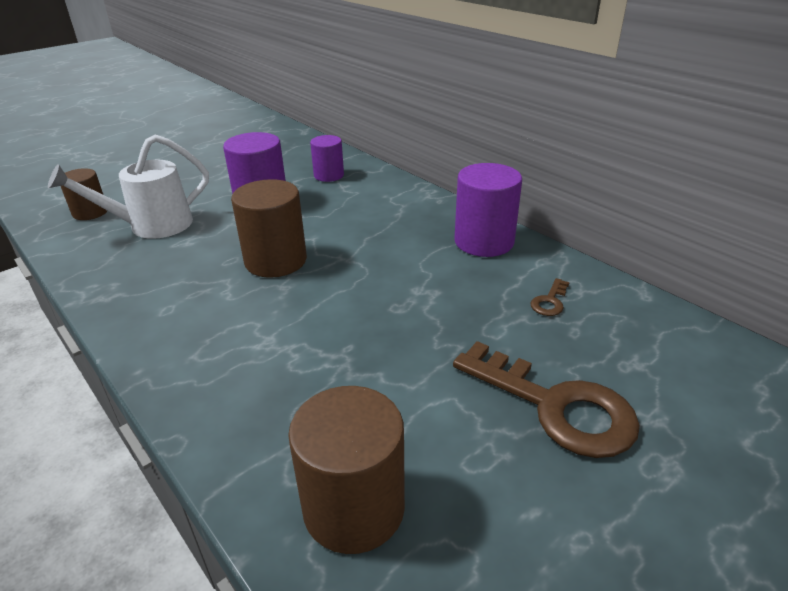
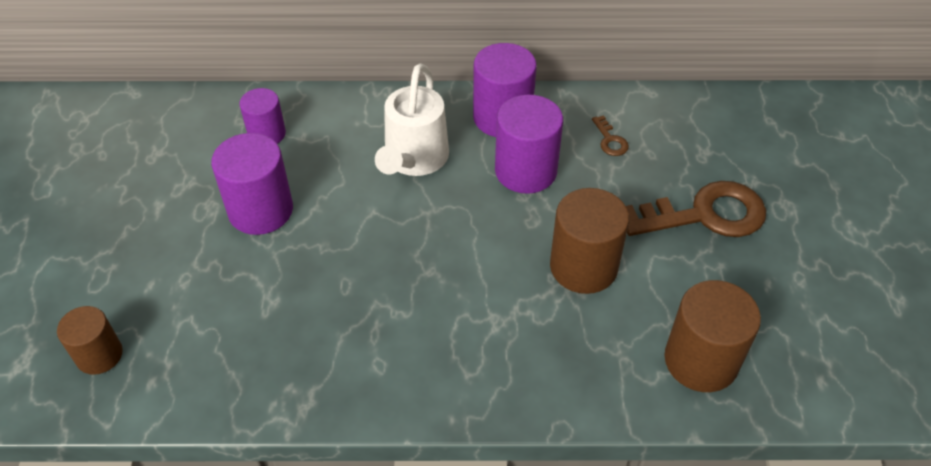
camera: 50 degrees left, 15 degrees up
(151, 226) = (201, 315): white watering can -> white watering can (414, 160)
(276, 261) = (383, 255): brown cylinder -> brown cylinder (583, 267)
(446, 278) = (525, 171): none -> purple cylinder

